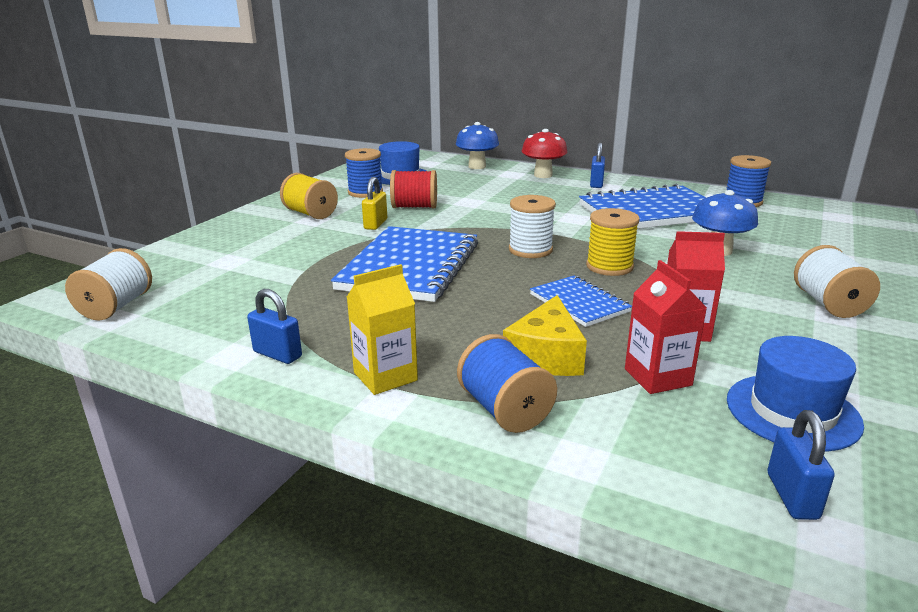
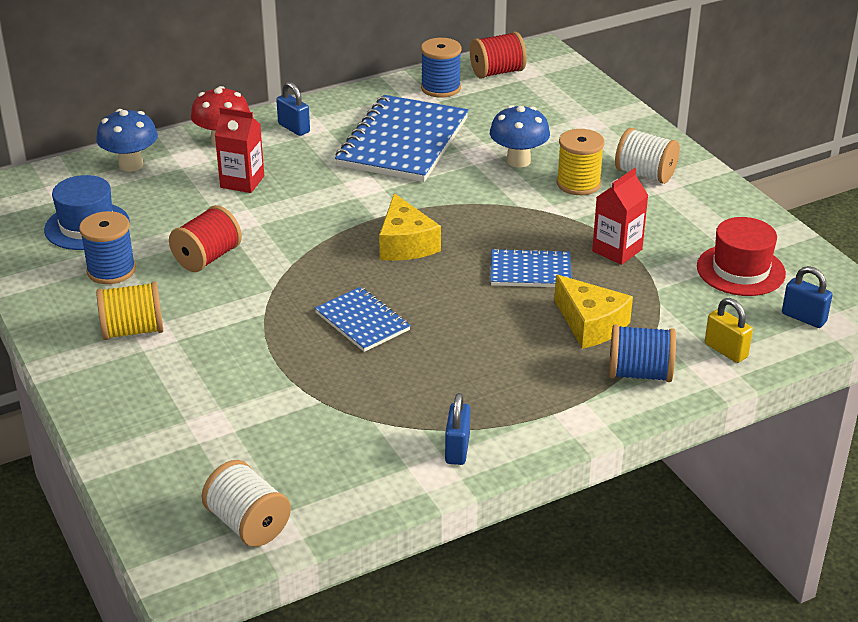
camera: 55 degrees left, 10 degrees up
(277, 354) = (457, 449): blue padlock -> blue padlock turned 60 degrees counterclockwise
(375, 224) = (226, 300): yellow padlock -> yellow padlock (726, 350)
(385, 376) = (547, 407): yellow carton -> none
(409, 266) = (362, 321): blue notebook -> blue notebook, size x0.52
(530, 250) = (405, 244): white spool -> yellow cheese
(609, 266) = (485, 224): yellow spool -> yellow spool (578, 184)
(657, 377) = (661, 295): red carton -> red carton (242, 182)
(792, 411) = (740, 270): blue hat -> red hat
(810, 210) = (497, 72): none -> red spool

